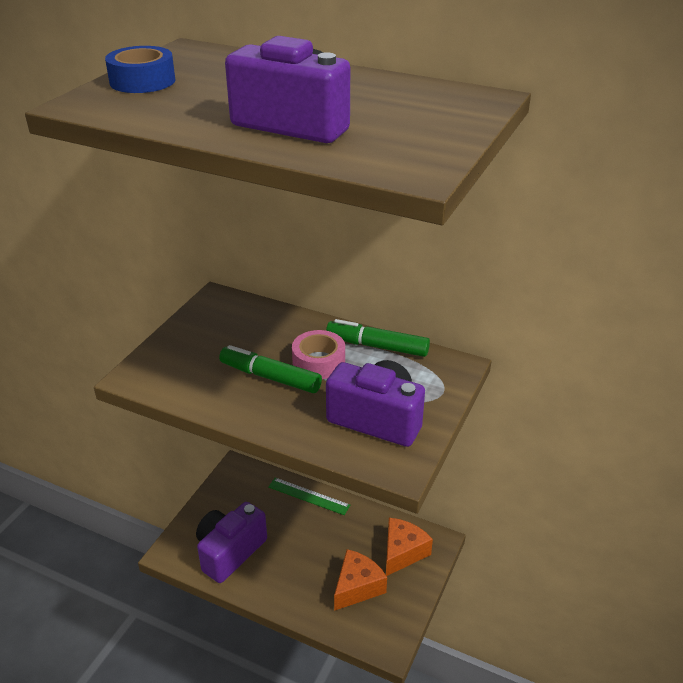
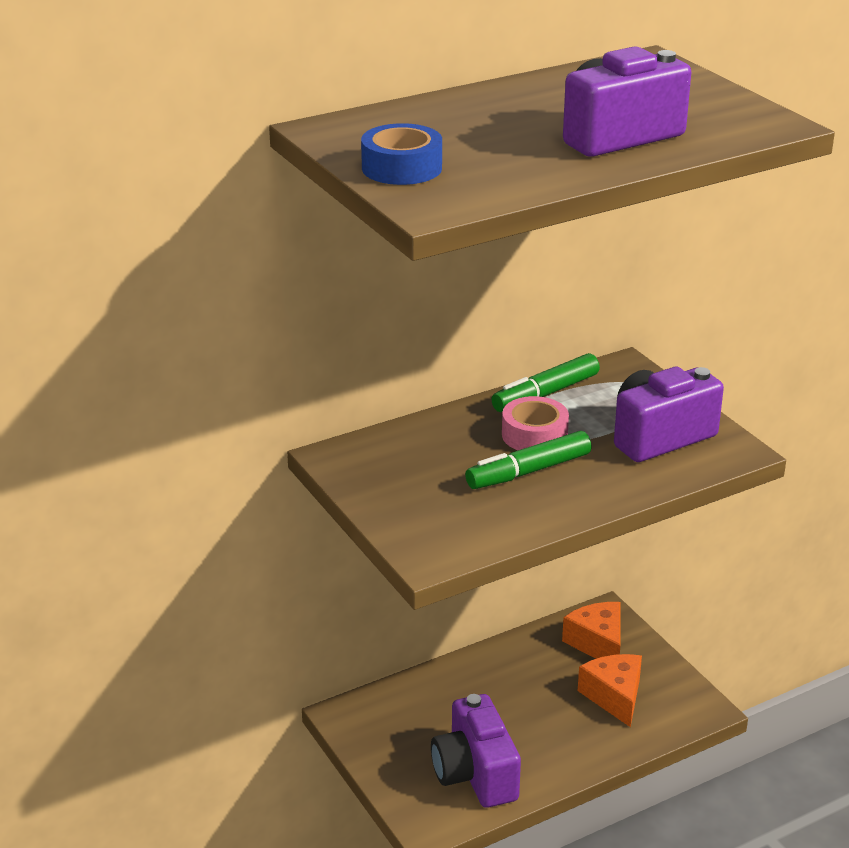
camera: 55 degrees left, 5 degrees down
(308, 496) = (450, 675): green ruler -> none

